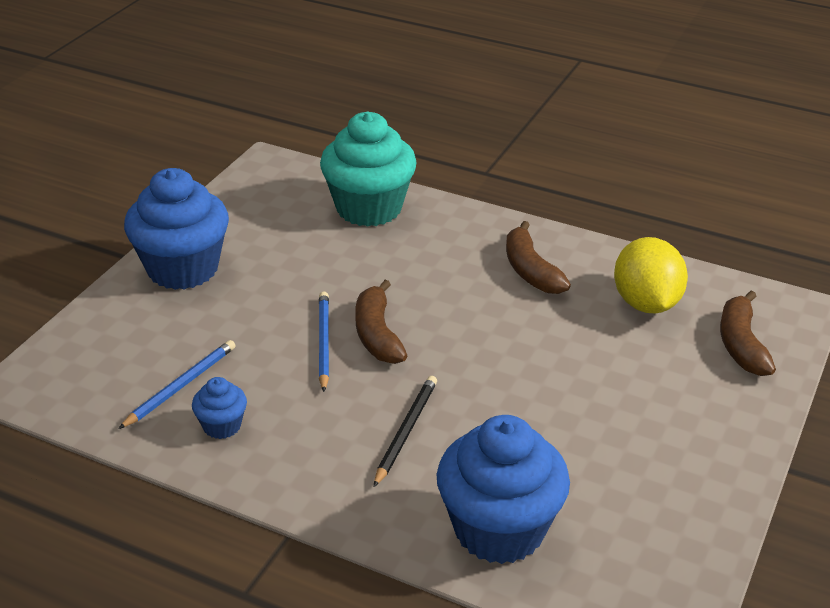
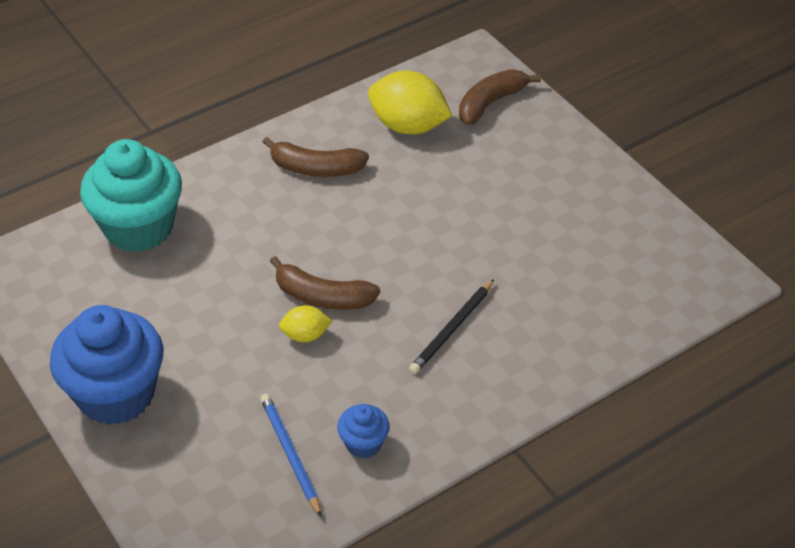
camera: 60 degrees left, 10 degrees up
(323, 342) = (305, 335): blue pencil -> yellow lemon
(405, 431) = (452, 329): black pencil -> black pencil turned 105 degrees counterclockwise
(499, 529) = (588, 322): blue cupcake -> none
(741, 344) = (491, 103): brown banana -> brown banana turned 105 degrees clockwise

